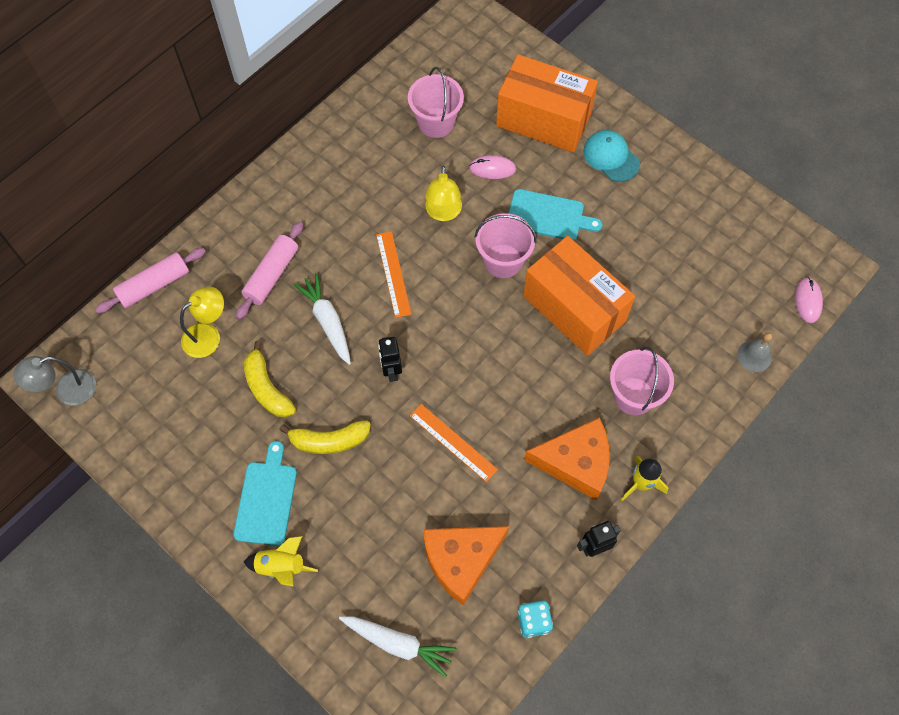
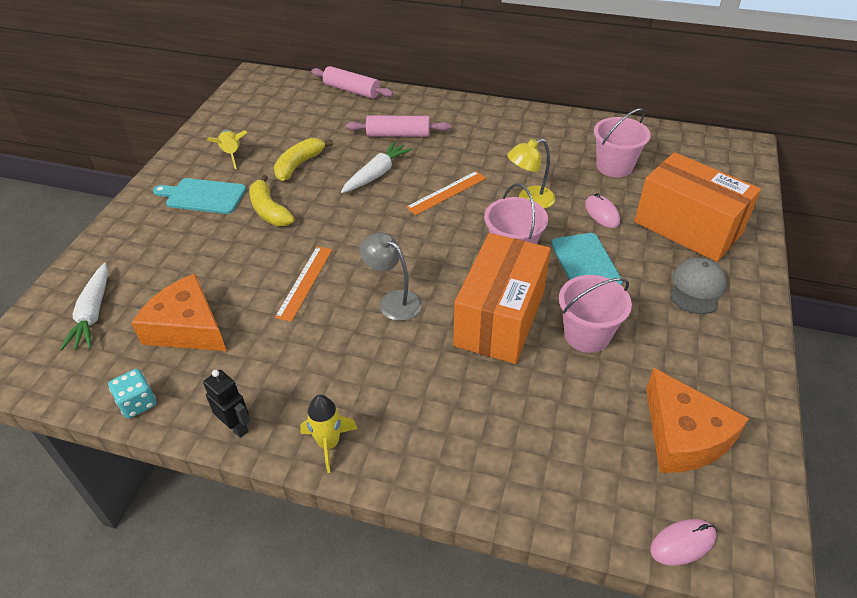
camera: 65 degrees right, 20 degrees down
(67, 391) = (249, 86): grey lamp -> grey lamp (393, 301)
(208, 335) = (327, 125): yellow lamp -> none
(266, 499) = (203, 196): turquoise cutting board -> turquoise cutting board turned 150 degrees counterclockwise
(281, 567) = (146, 223): yellow rocket -> yellow rocket (232, 154)
(391, 371) = (353, 222): black robot -> none
(543, 120) = (687, 227): orange box -> orange box turned 45 degrees counterclockwise
(575, 462) = (327, 378): orange cheese -> orange cheese (683, 435)
(611, 157) = (696, 288): turquoise cap -> grey cap
(634, 396) = (431, 401): pink bucket -> pink bucket (587, 335)
(754, 356) = (559, 505): grey bell -> none

